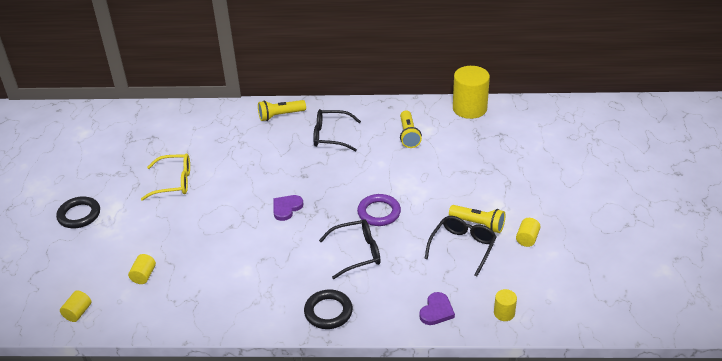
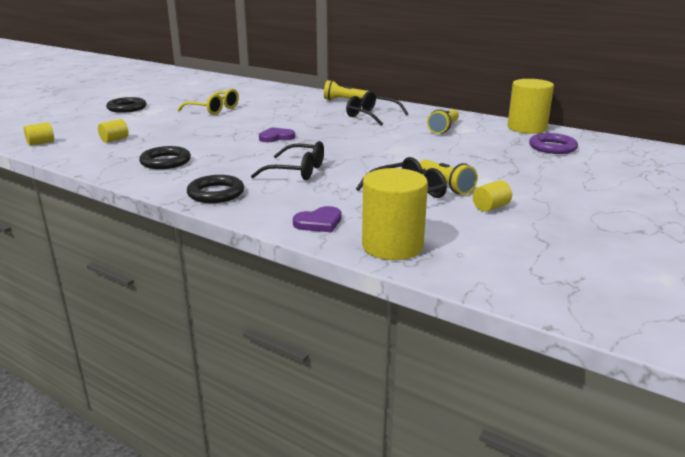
camera: 30 degrees right, 15 degrees down
(236, 288) = (165, 162): none -> black ring
(379, 212) = (353, 157): purple ring -> purple ring (552, 147)
(504, 313) = (392, 246): yellow cylinder -> yellow cylinder, size x2.12

